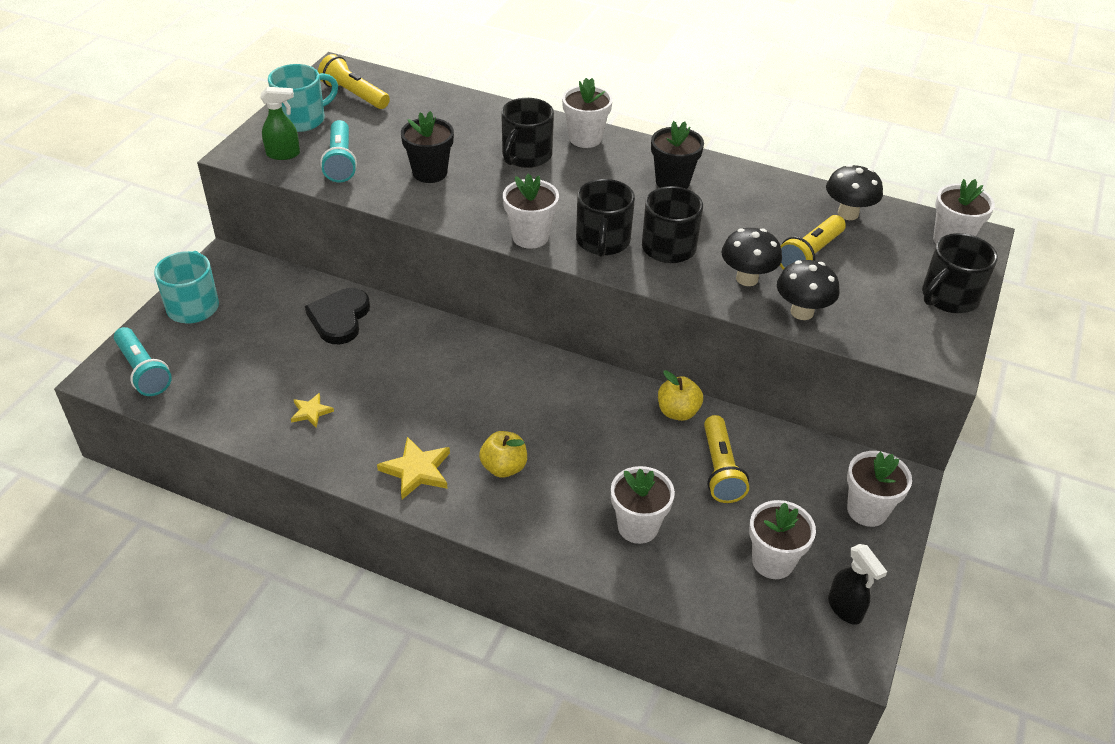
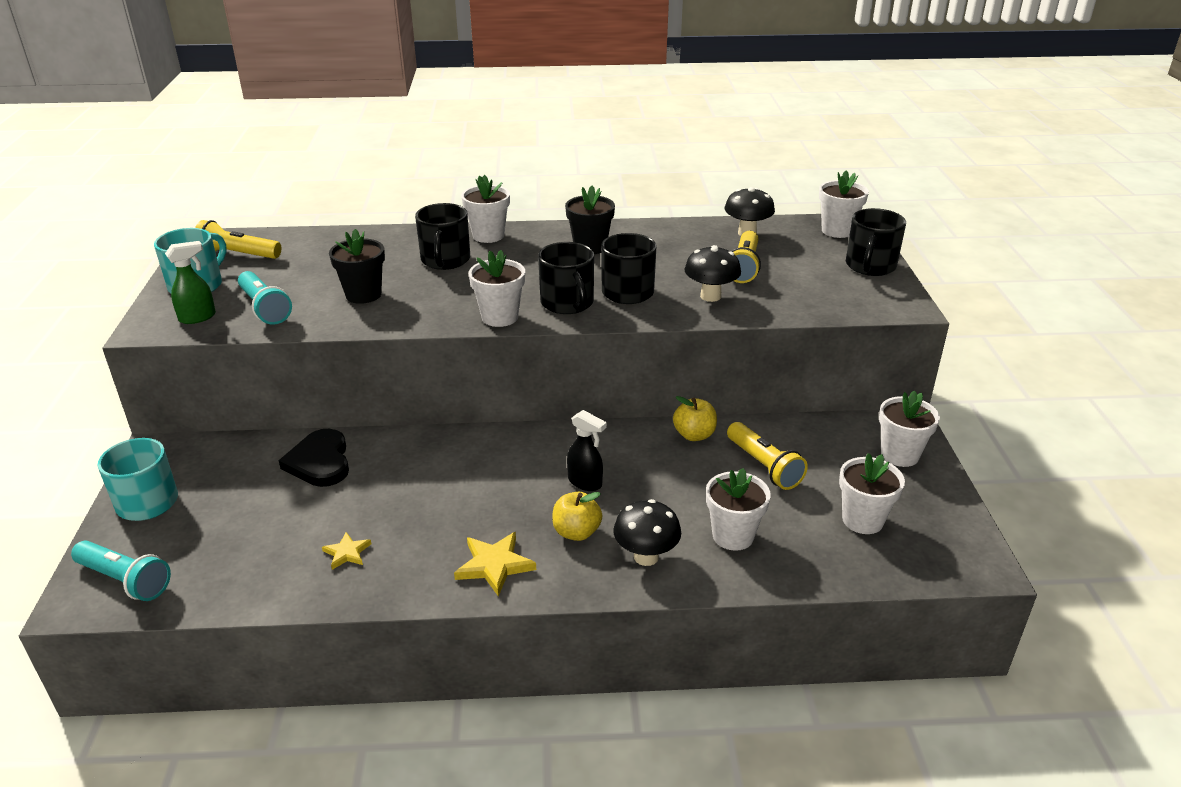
camera: 25 degrees left, 10 degrees down
(802, 312) = (774, 306): black mushroom -> black mushroom (646, 556)
(845, 609) = (946, 533): black spray bottle -> black spray bottle (585, 482)

